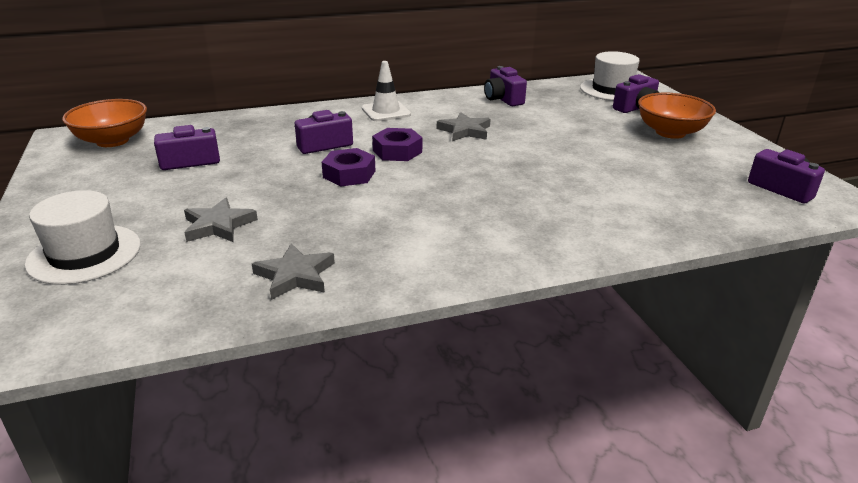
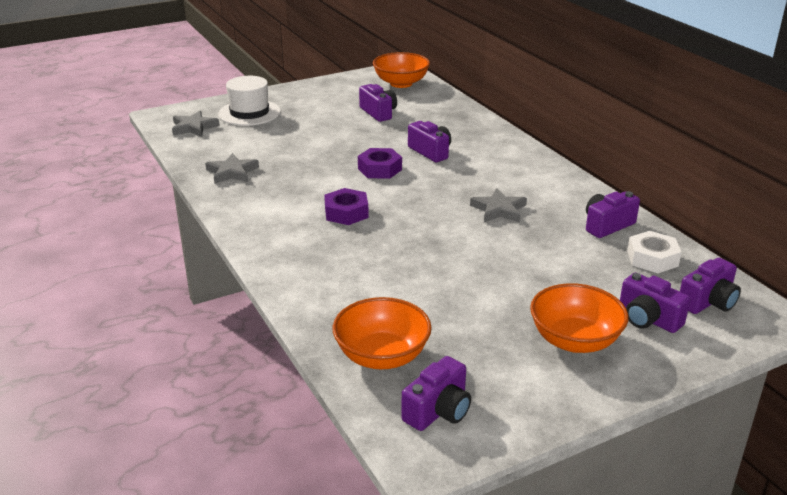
camera: 80 degrees right, 0 degrees up
(218, 225) = (289, 139): grey star -> grey star (194, 127)
(386, 112) = (523, 167): white traffic cone -> none
(397, 151) = (433, 183): purple nut -> purple nut (346, 213)
(555, 94) = (652, 258): none -> white nut
(612, 90) = (708, 302): white hat -> purple camera
(718, 205) = (382, 356): none -> orange bowl

